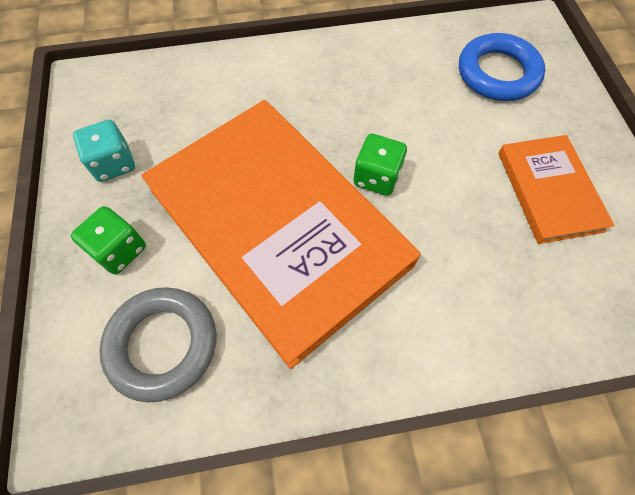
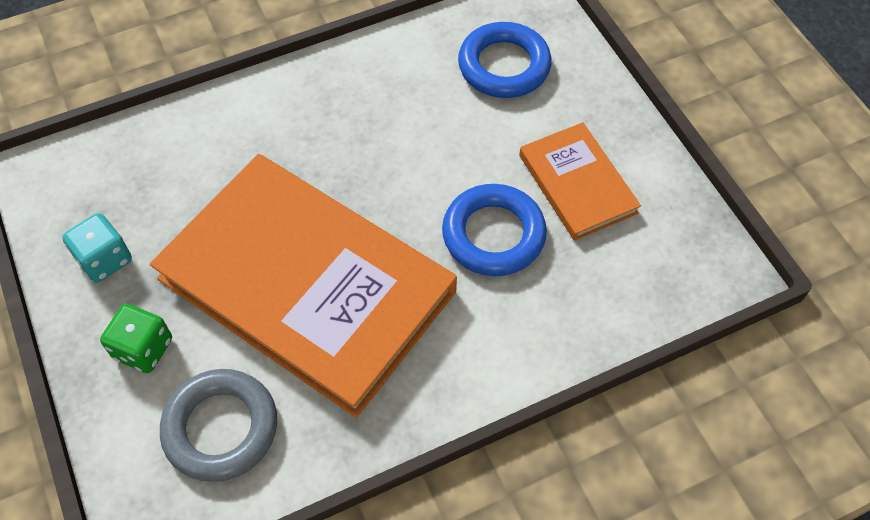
camera: 15 degrees left, 5 degrees down
(376, 177) = (398, 209): green dice -> none
(460, 220) = (493, 235): none -> blue ring

